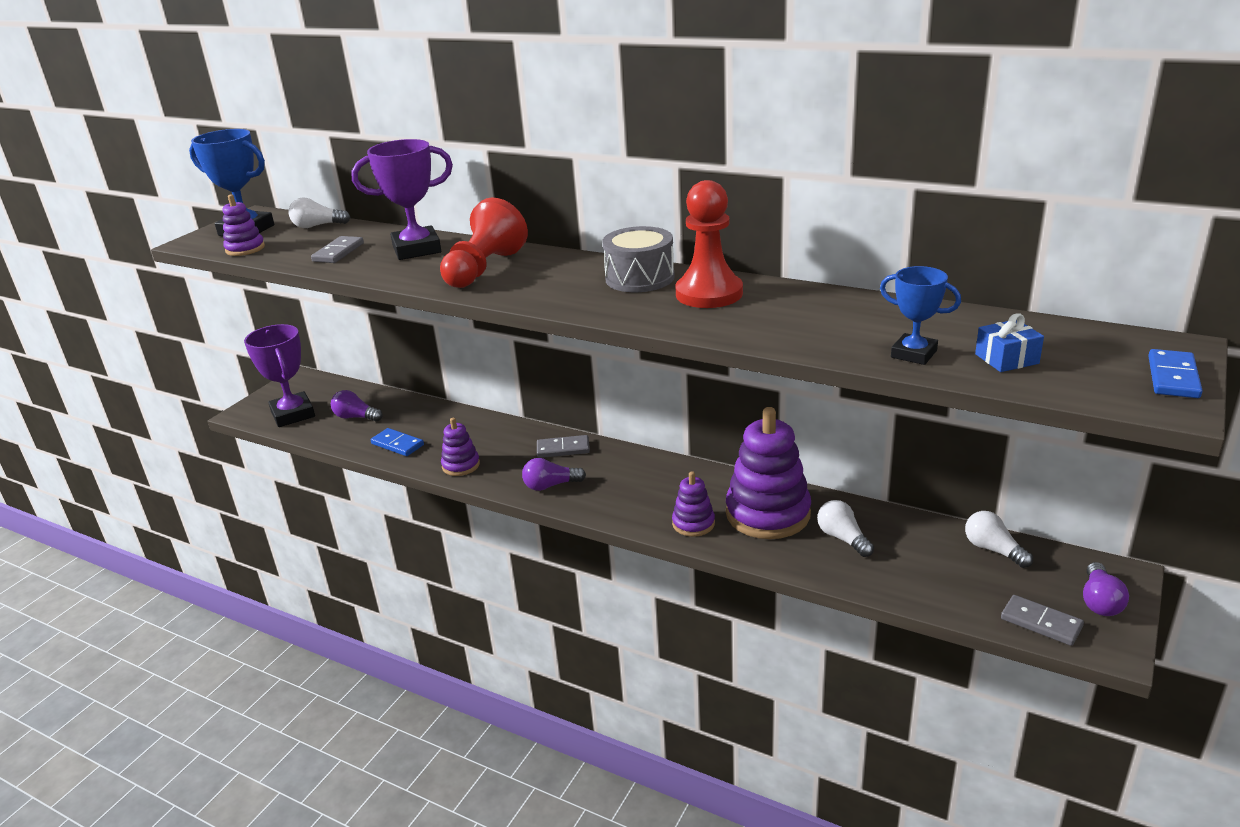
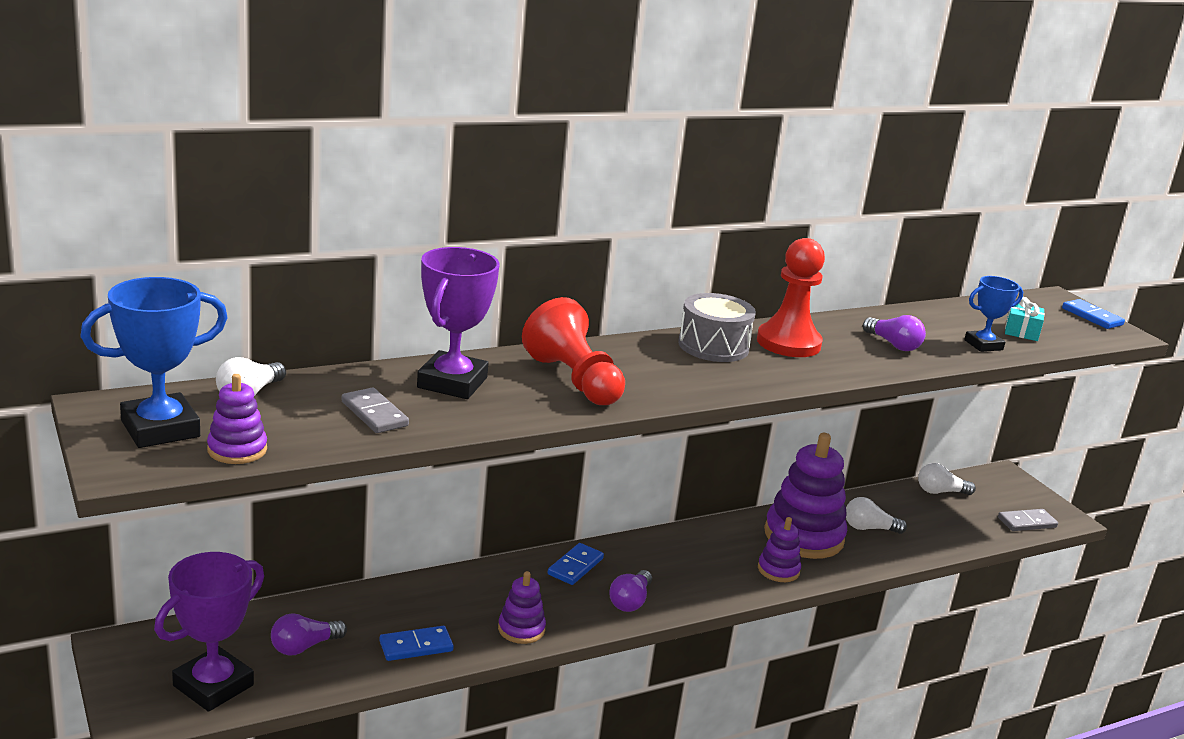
camera: 60 degrees left, 5 degrees down
(293, 414) = (213, 685): purple trophy -> purple trophy turned 60 degrees counterclockwise
(563, 449) = (575, 566): grey domino -> blue domino
(1006, 359) = (1021, 331): blue gift -> turquoise gift
(1099, 601) = (1024, 495): purple light bulb -> purple light bulb (893, 344)

